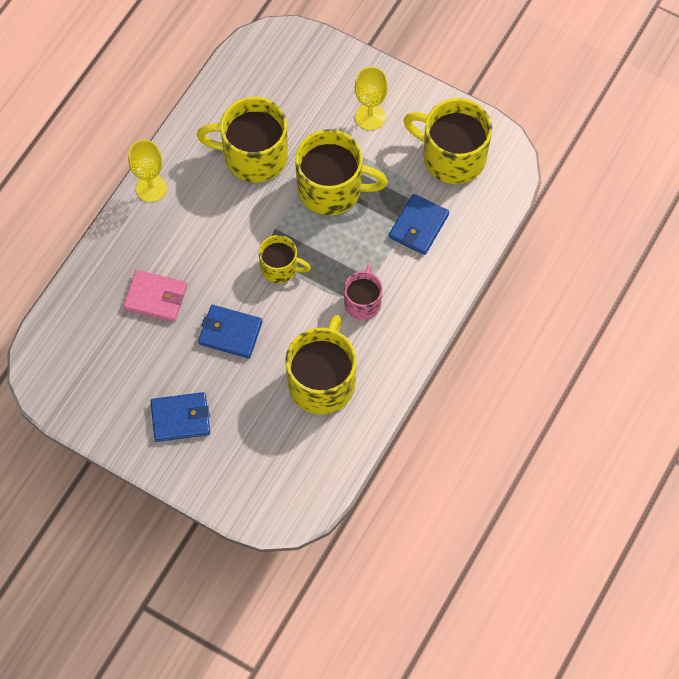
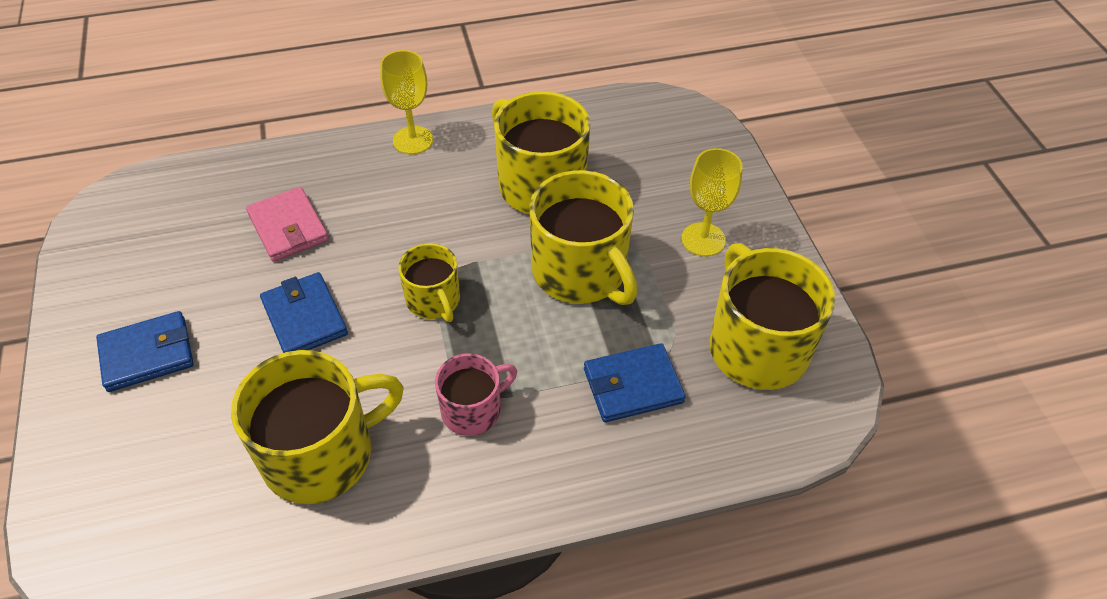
camera: 45 degrees right, 15 degrees down
(180, 418) = (147, 354): blue wallet -> blue wallet turned 60 degrees counterclockwise

